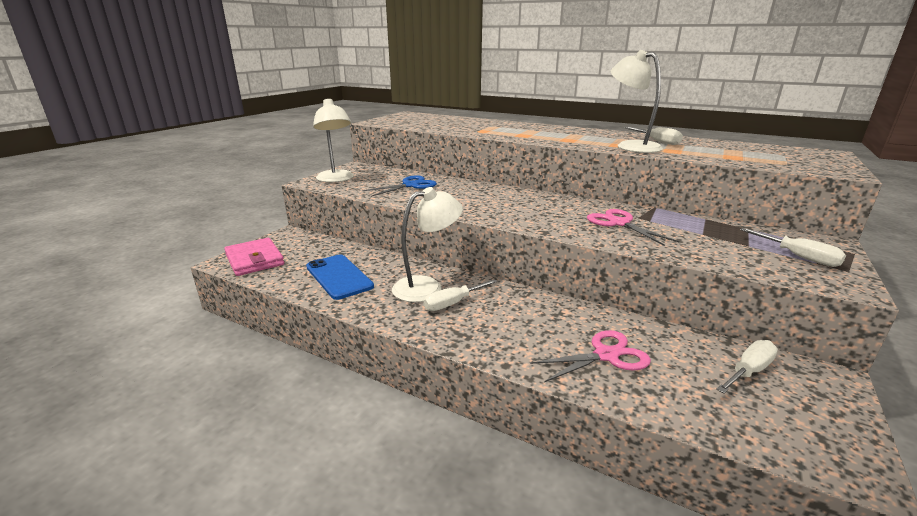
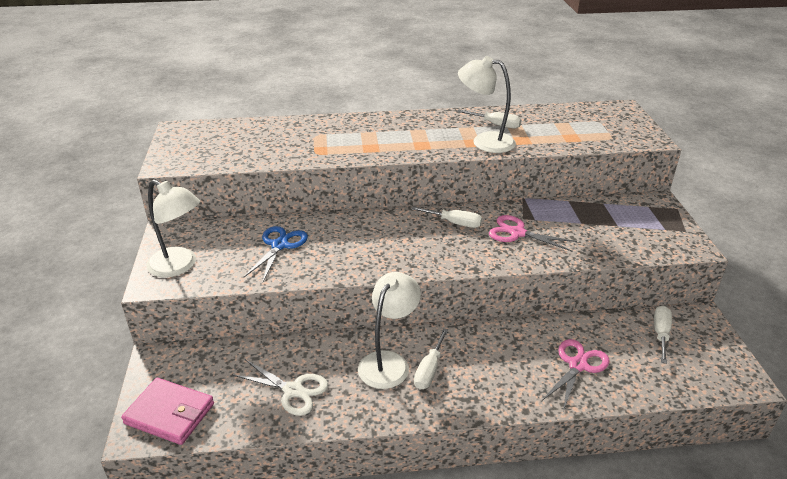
camera: 35 degrees left, 10 degrees up
(339, 277) = (293, 390): blue phone -> white scissors
(798, 257) = (652, 227): white screwdriver -> white screwdriver (454, 223)

